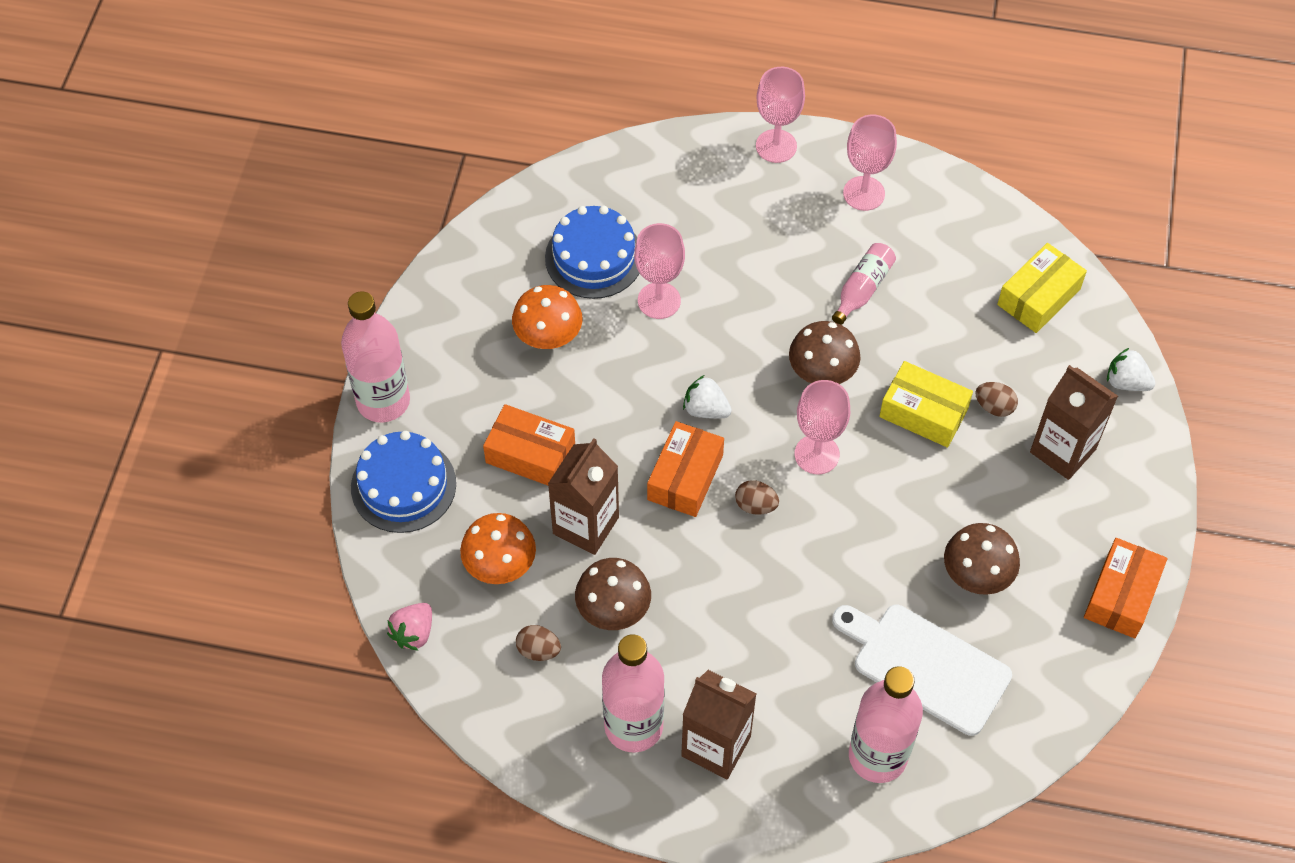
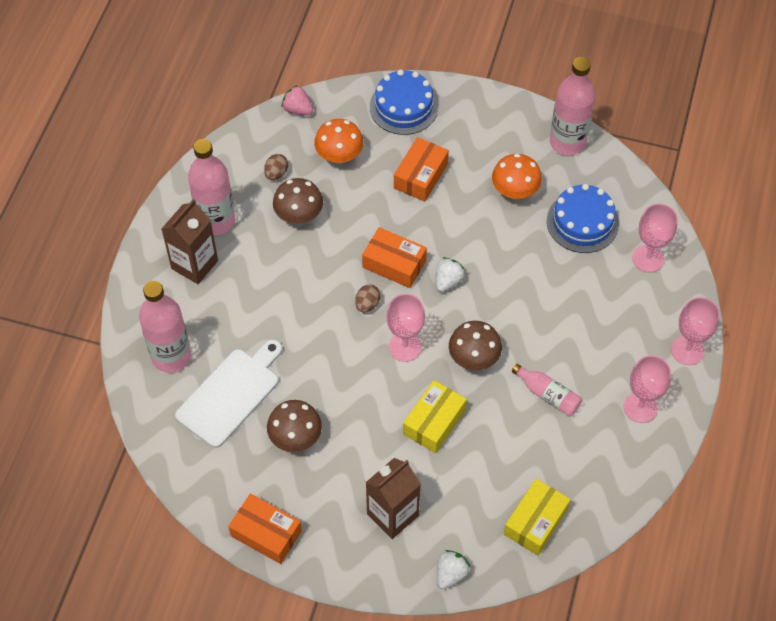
camera: 95 degrees right, 0 degrees up
(383, 401) = (468, 97): pink bottle -> pink bottle (567, 142)
(586, 525) = (363, 204): brown carton -> none
(659, 300) = (543, 260): pink goblet -> pink goblet (648, 258)
(994, 407) = (435, 472): brown egg -> none
(1038, 297) = (535, 522): yellow box -> yellow box turned 75 degrees clockwise

